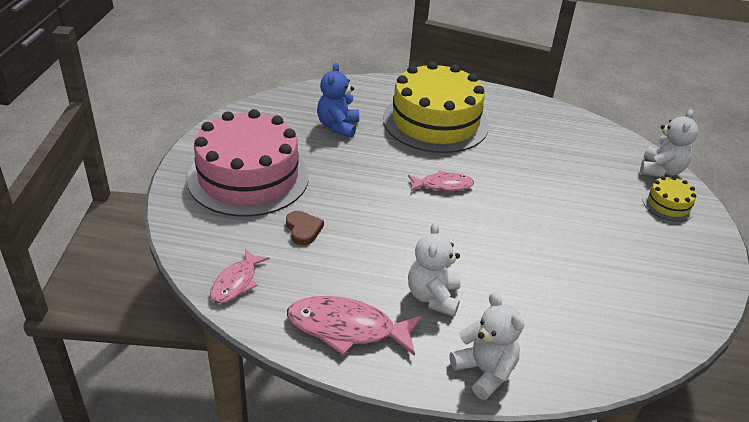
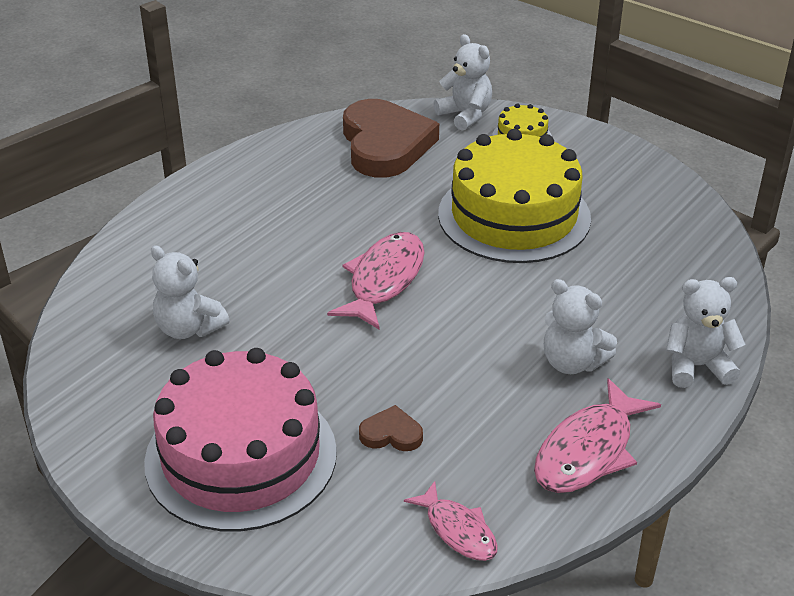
camera: 60 degrees left, 0 degrees up
(338, 127) = (188, 328): blue teddy bear -> white teddy bear
(435, 122) = (249, 237): yellow cake -> yellow cake (514, 216)
(443, 185) = (383, 280): pink fish -> pink fish, size x1.63
(584, 145) = (385, 144): none -> brown heart

